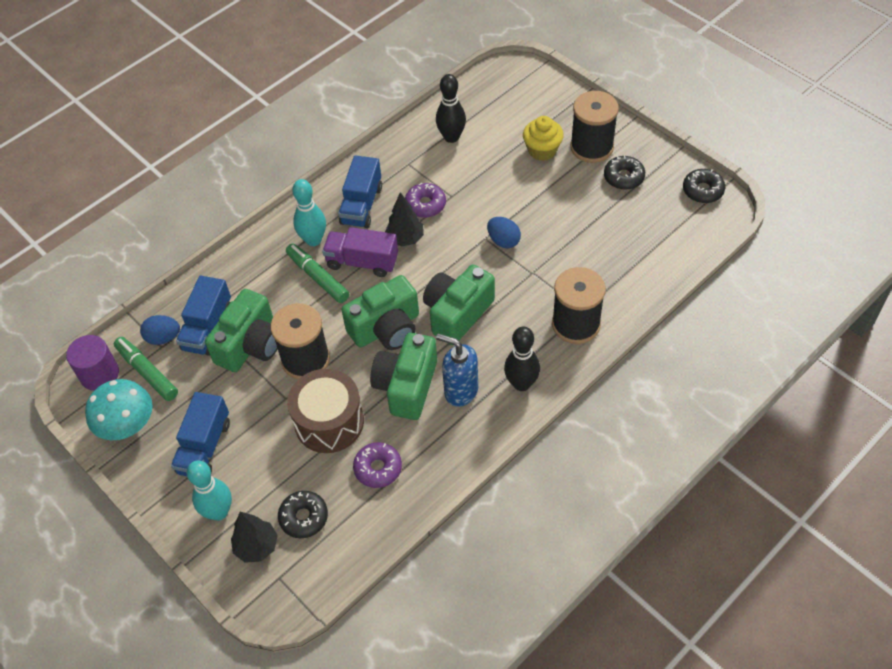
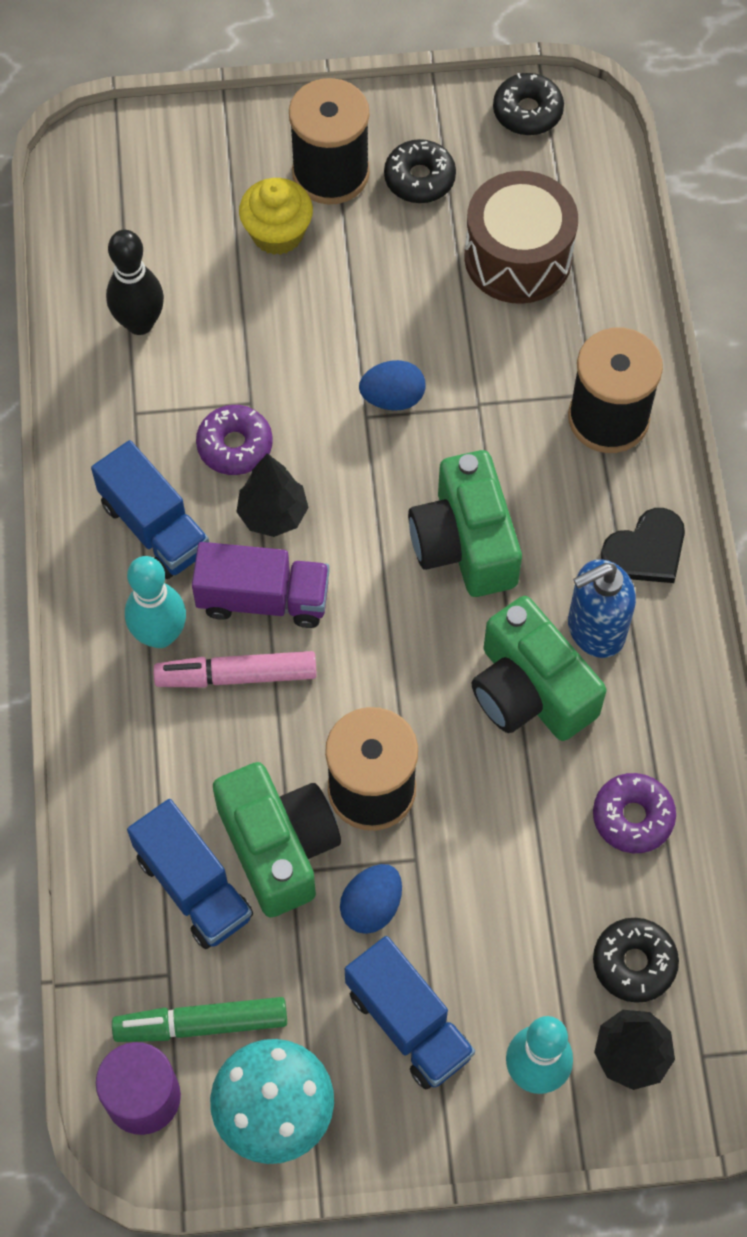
camera: 55 degrees left, 10 degrees up
(163, 338) = (155, 961): blue egg -> blue egg (371, 906)
(318, 277) = (236, 675): green marker -> pink marker
(329, 422) = (506, 829): brown drum -> brown drum (518, 257)
(362, 262) = (263, 598): purple truck -> purple truck turned 135 degrees counterclockwise
(386, 328) = (410, 648): green camera -> none
(521, 384) = (646, 550): black bowling pin -> black heart

